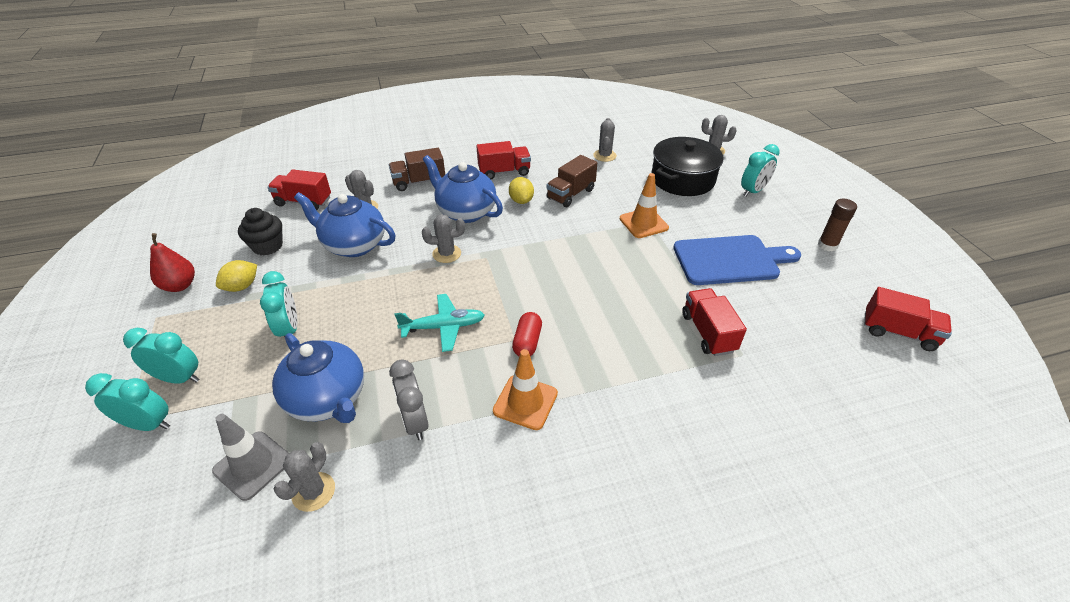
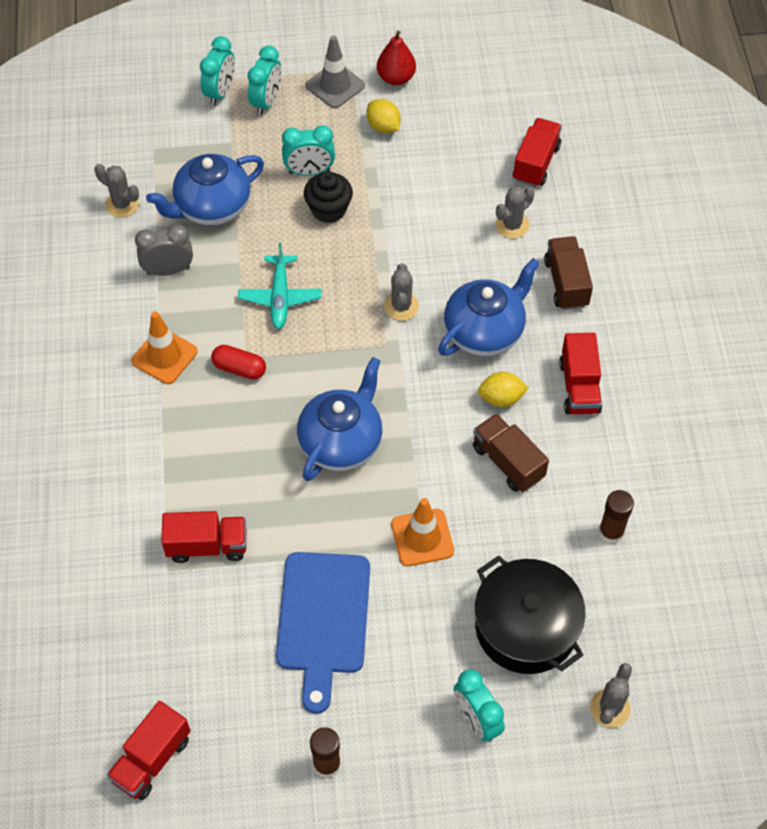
camera: 100 degrees right, 15 degrees up
(253, 465) = (159, 164): grey traffic cone -> grey traffic cone (335, 86)
(267, 246) = (449, 139): black cupcake -> black cupcake (329, 209)
(354, 245) = (436, 217): blue teapot -> blue teapot (341, 442)
(604, 156) = (611, 532): grey cactus -> brown glue stick

